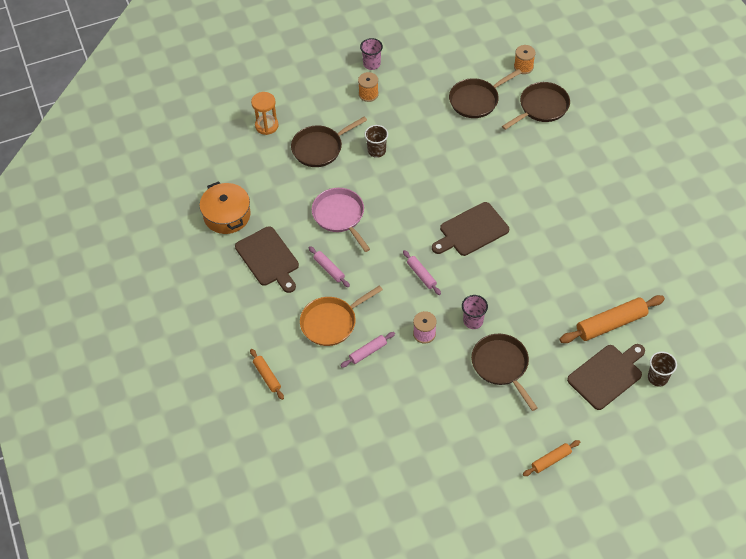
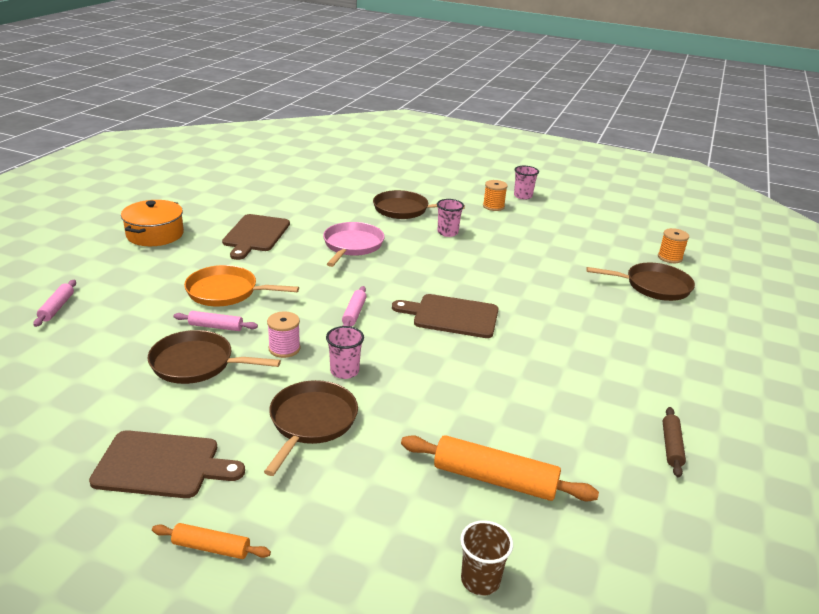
camera: 40 degrees right, 25 degrees down
(227, 215) = (273, 202): orange pot -> orange pot (155, 234)
(266, 126) = (385, 183): orange hourglass -> none
(267, 376) = (117, 287): orange rolling pin -> none
(329, 269) = (286, 265): pink rolling pin -> pink rolling pin (57, 308)
(376, 151) = (447, 232): brown cup -> pink cup
(476, 100) = (589, 252): brown pan -> brown pan (197, 364)
(607, 375) = (415, 522): brown cutting board -> brown cutting board (162, 465)
(657, 236) = (671, 446): none -> brown rolling pin

